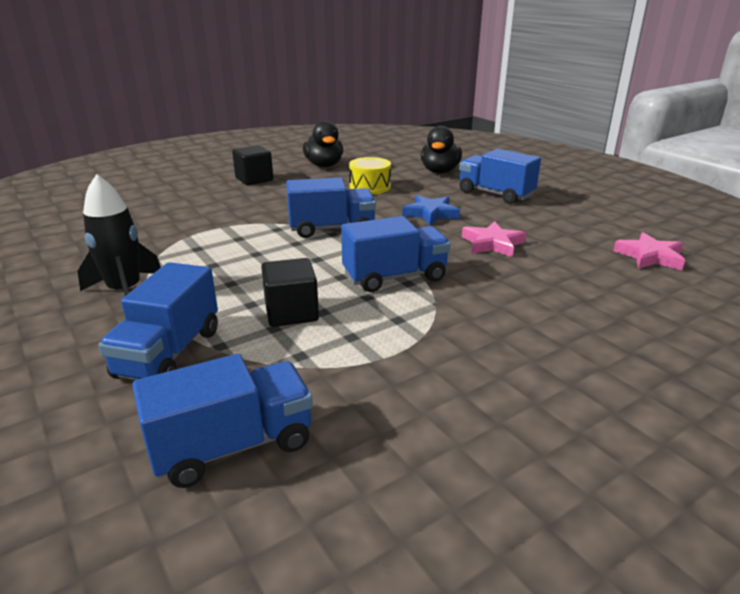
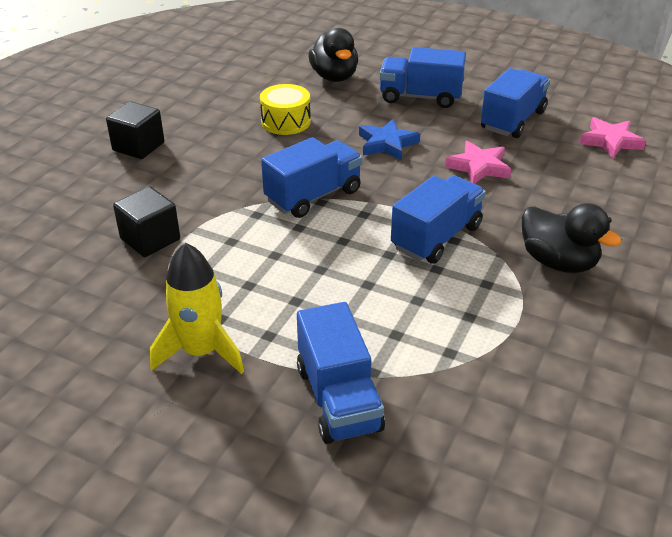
camera: 30 degrees left, 10 degrees up
(125, 291) = (201, 351): black rocket -> yellow rocket
(233, 446) = (494, 453): blue truck -> blue truck (512, 120)
(291, 312) = (392, 312): black cube -> black cube (150, 239)
(324, 165) = (196, 100): black duck -> black duck (558, 262)

